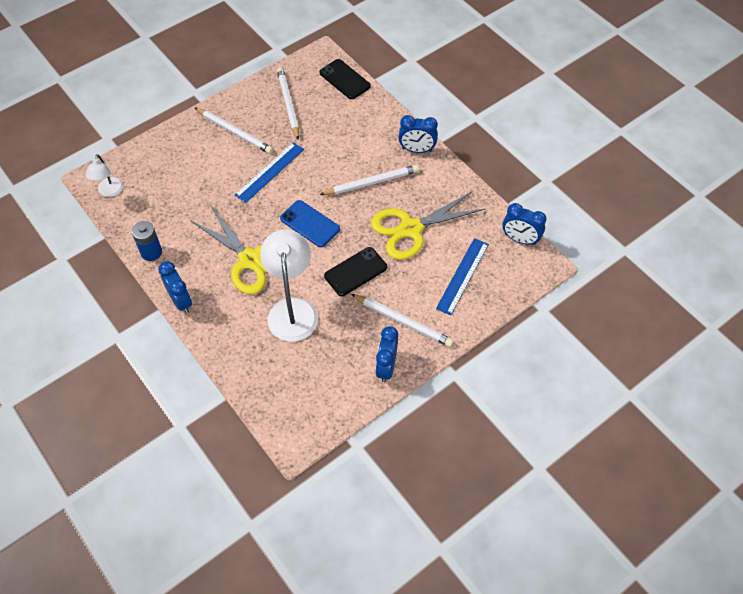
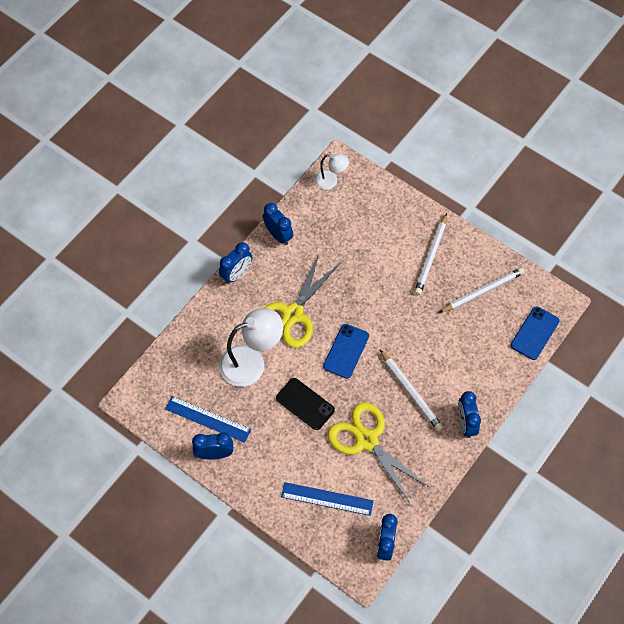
camera: 75 degrees right, 5 degrees up
(109, 192) = (331, 181): white lamp -> white lamp turned 150 degrees counterclockwise
(151, 252) = (278, 235): blue battery -> blue clock
(269, 172) = (394, 300): blue ruler -> blue ruler (208, 419)
(344, 79) = (534, 333): black phone -> blue phone
(403, 321) = (263, 457): white pencil -> none

